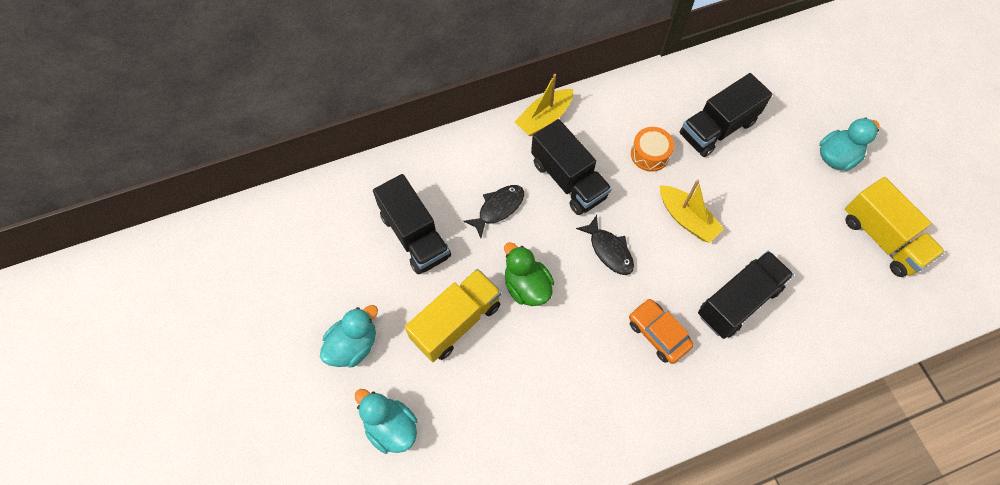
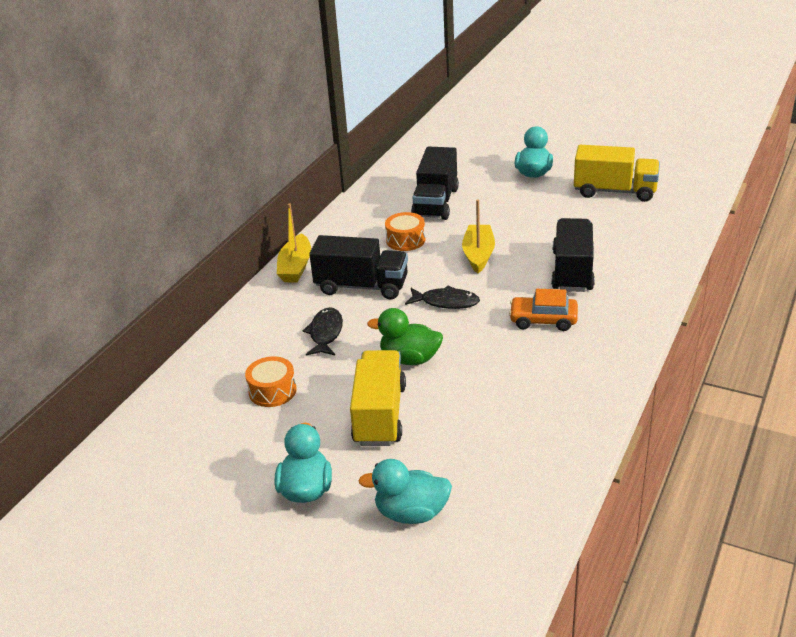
camera: 40 degrees left, 30 degrees down
(415, 235) = (272, 391): black truck -> orange drum
(686, 219) = (478, 255): yellow boat -> yellow boat turned 90 degrees counterclockwise

